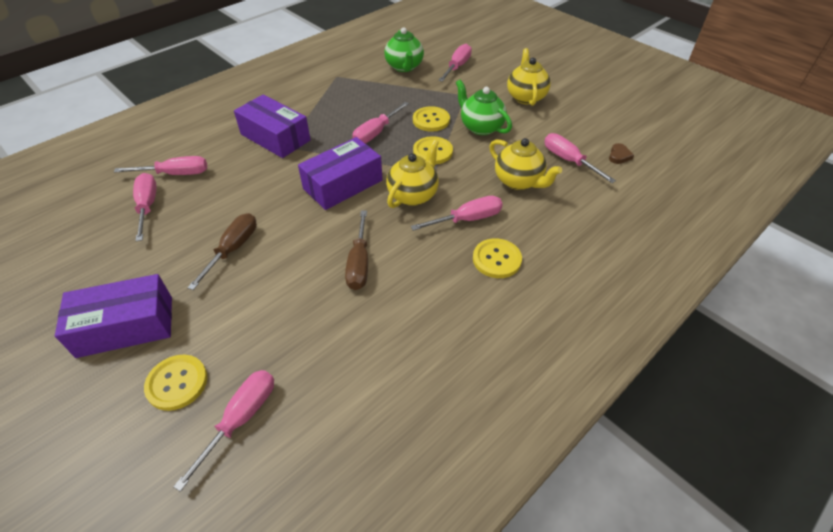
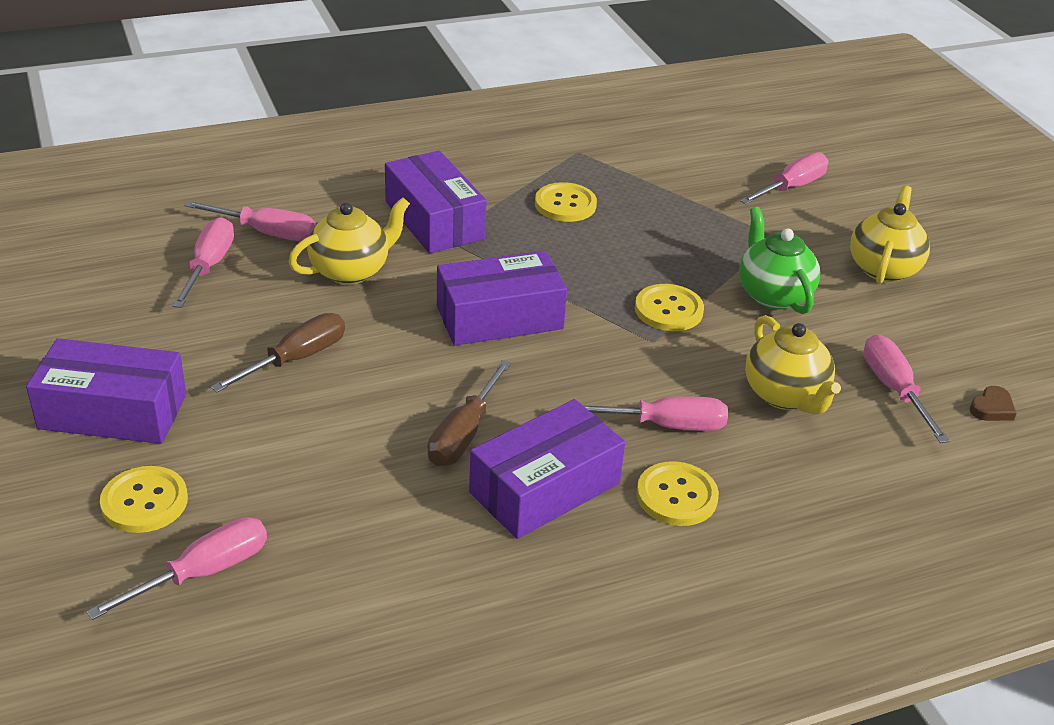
camera: 20 degrees right, 10 degrees down
(375, 133) = (592, 256): pink screwdriver -> none
(404, 67) = (699, 165): green teapot -> none
(413, 195) = (599, 364): yellow teapot -> yellow teapot (351, 270)
(423, 280) = (544, 488): none -> purple box
(431, 120) = (694, 261): yellow button -> yellow button (565, 204)

